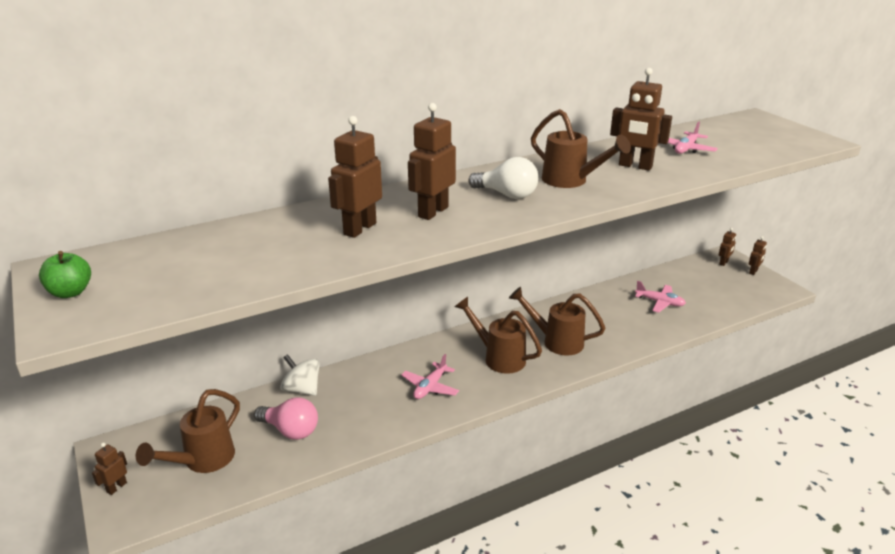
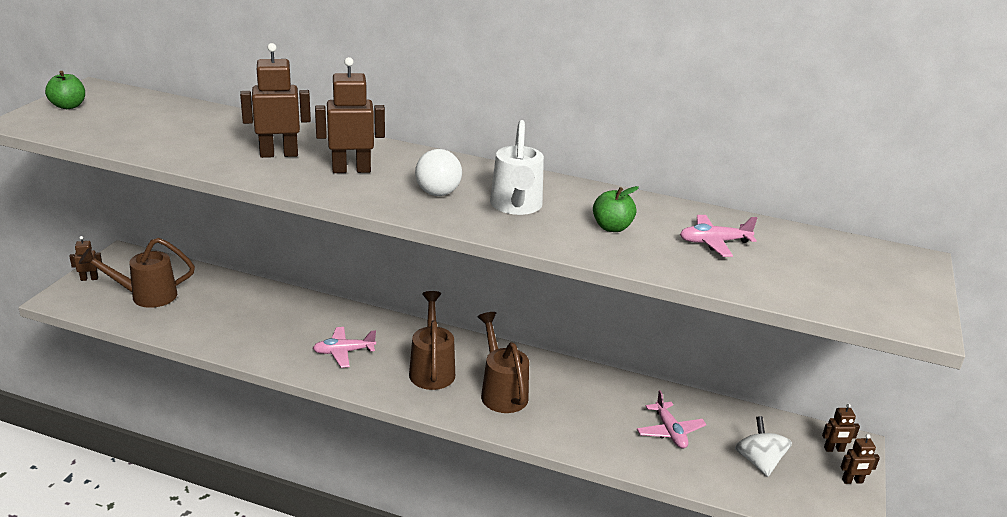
camera: 45 degrees right, 0 degrees up
(290, 430) = (215, 314): pink light bulb -> none
(302, 389) = (269, 294): white spinning top -> white spinning top (758, 462)
(571, 181) = (516, 207): brown watering can -> white watering can
(635, 166) = (612, 227): brown robot -> green apple

